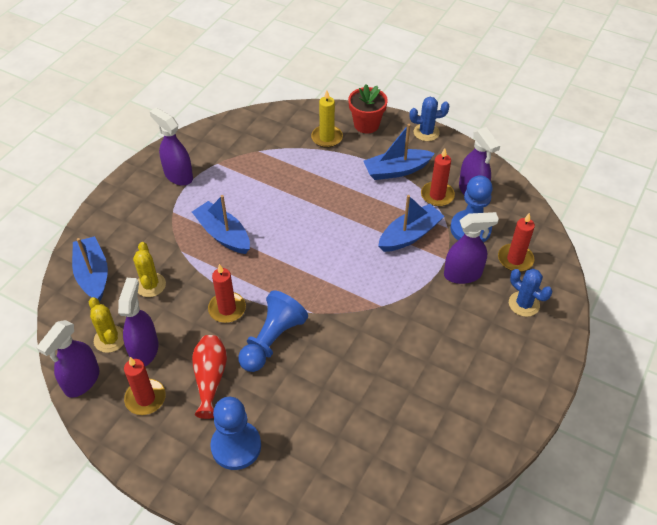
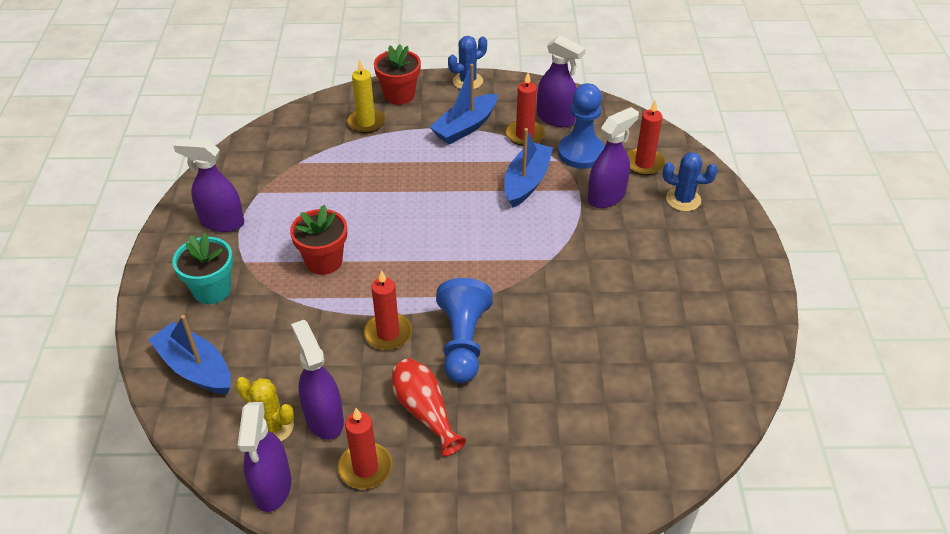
camera: 30 degrees left, 5 degrees down
(139, 223) = (212, 290): none -> turquoise flower pot
(150, 285) = (277, 348): yellow cactus -> none
(223, 234) = (324, 261): blue boat -> red flower pot
(236, 446) = (507, 465): blue pawn -> none

